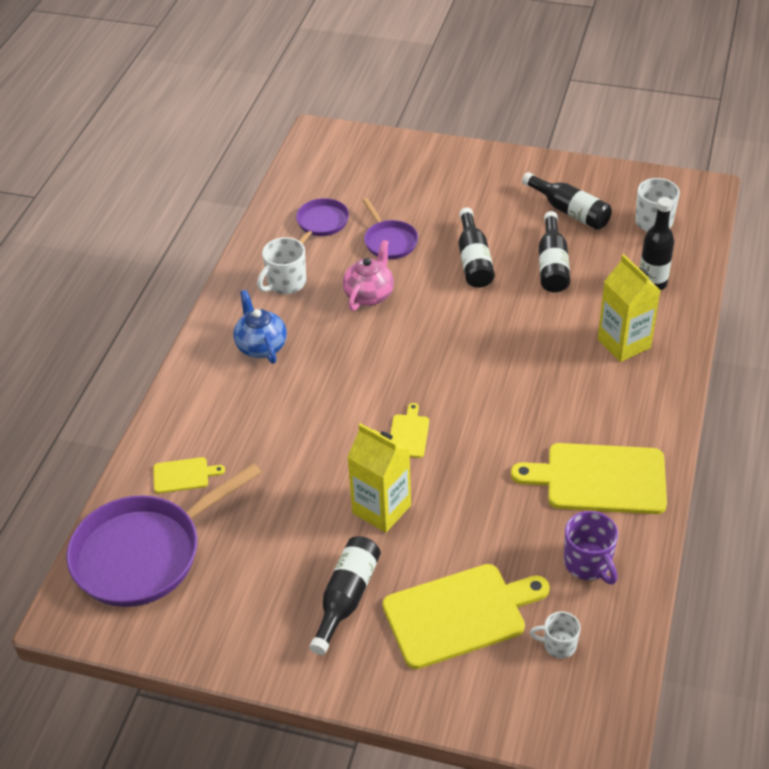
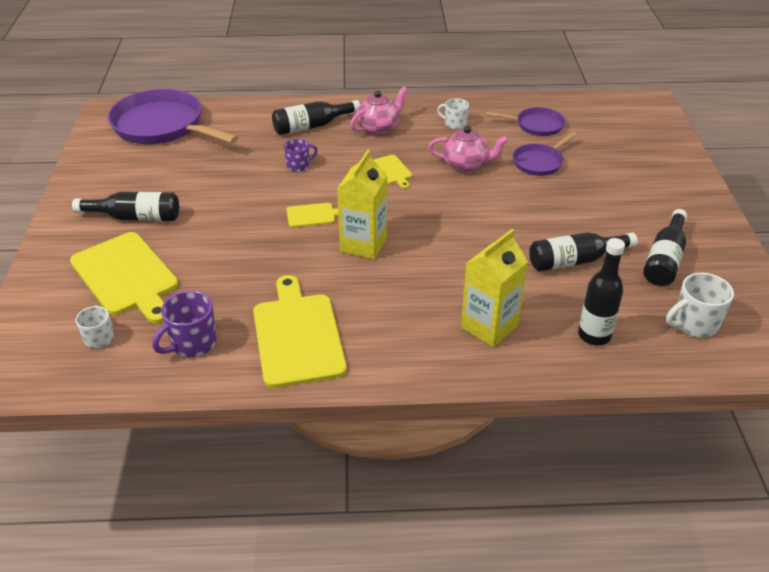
camera: 70 degrees right, 5 degrees down
(183, 475) = (236, 125): yellow cutting board -> yellow cutting board (391, 171)
(261, 346) = (378, 128): blue teapot -> pink teapot
(286, 283) = (454, 124): white mug -> white mug, size x0.65
(306, 430) = (299, 166): none -> purple mug
(381, 509) = (227, 217): yellow carton -> yellow carton (363, 244)
(474, 260) = (547, 212): black bottle -> black bottle (311, 126)

